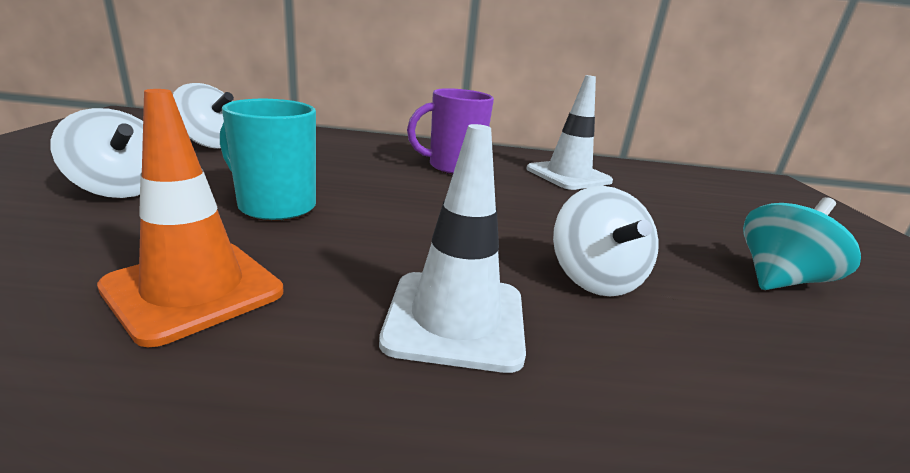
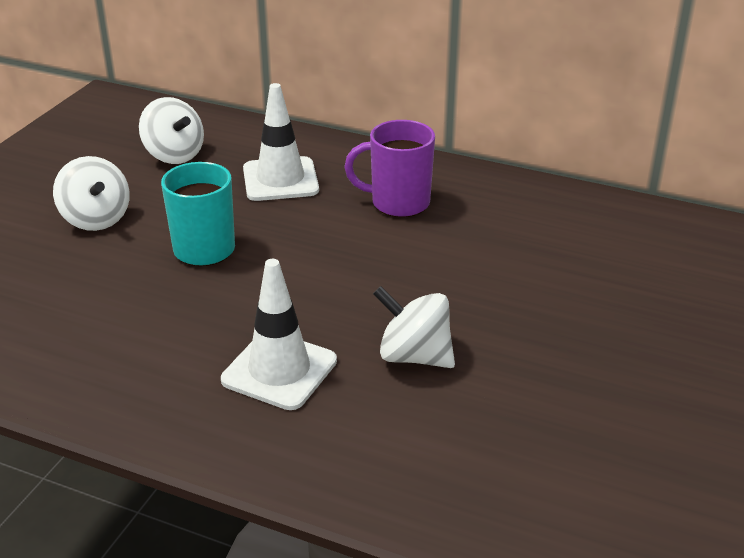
camera: 25 degrees right, 10 degrees up
(194, 290) = (130, 322): orange traffic cone -> none
(568, 175) = (527, 225): white traffic cone -> white traffic cone (280, 180)
(594, 279) = (414, 356): white spinning top -> white spinning top turned 105 degrees clockwise
(779, 279) = (595, 384): turquoise spinning top -> none

